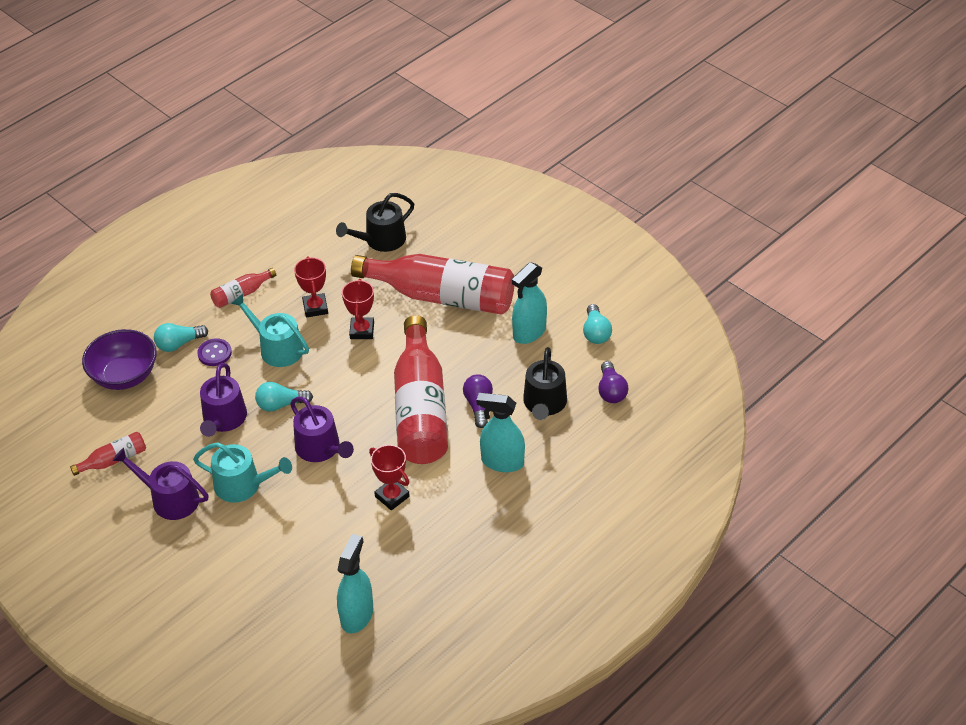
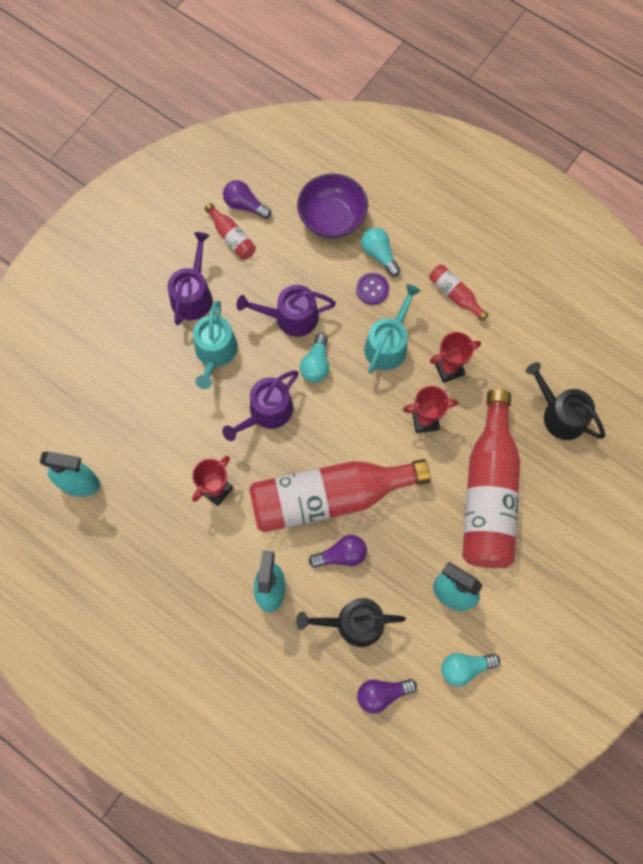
camera: 80 degrees right, 25 degrees up
(80, 445) = (245, 205): none -> purple light bulb
(281, 404) = (316, 364): turquoise light bulb -> turquoise light bulb turned 150 degrees counterclockwise

